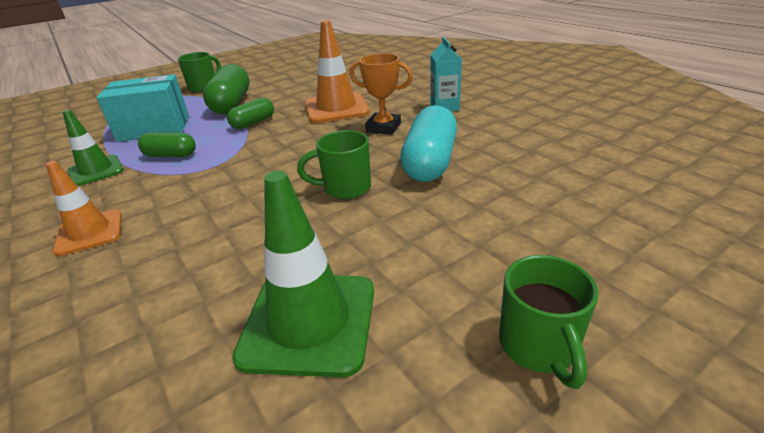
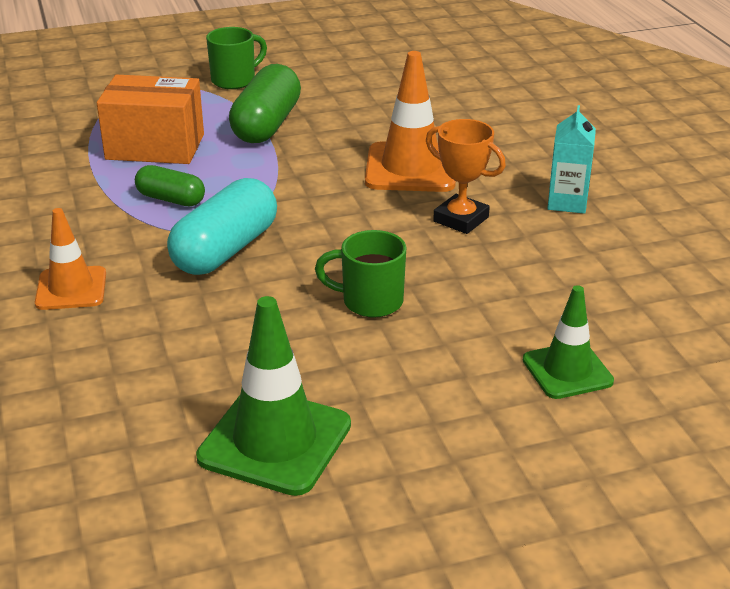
camera: 15 degrees right, 0 degrees up
(96, 171) = (79, 202): green traffic cone -> green traffic cone (567, 371)
(154, 128) = (155, 147): turquoise box -> orange box
(253, 123) = (288, 168): green capsule -> none
(430, 162) = (493, 290): turquoise capsule -> turquoise capsule (225, 250)
(538, 347) = (480, 518): green mug -> none

